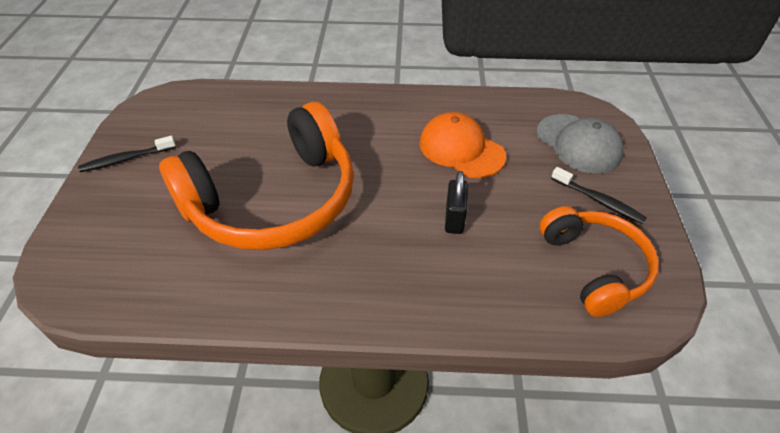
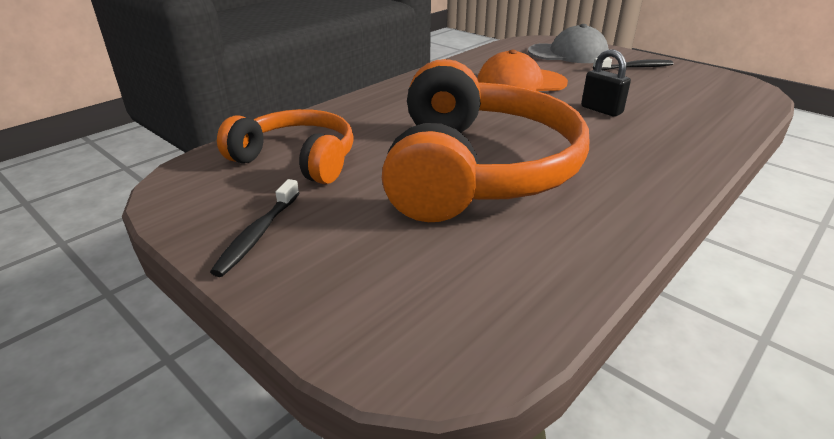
camera: 50 degrees left, 15 degrees down
(594, 267) = (700, 89): orange headphones -> orange headphones (297, 159)

